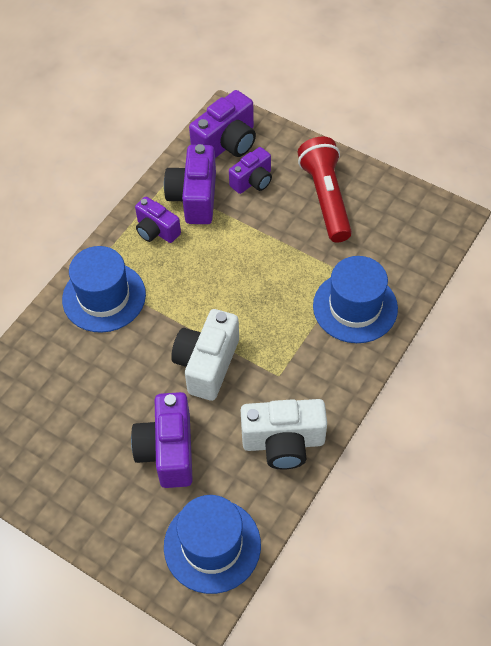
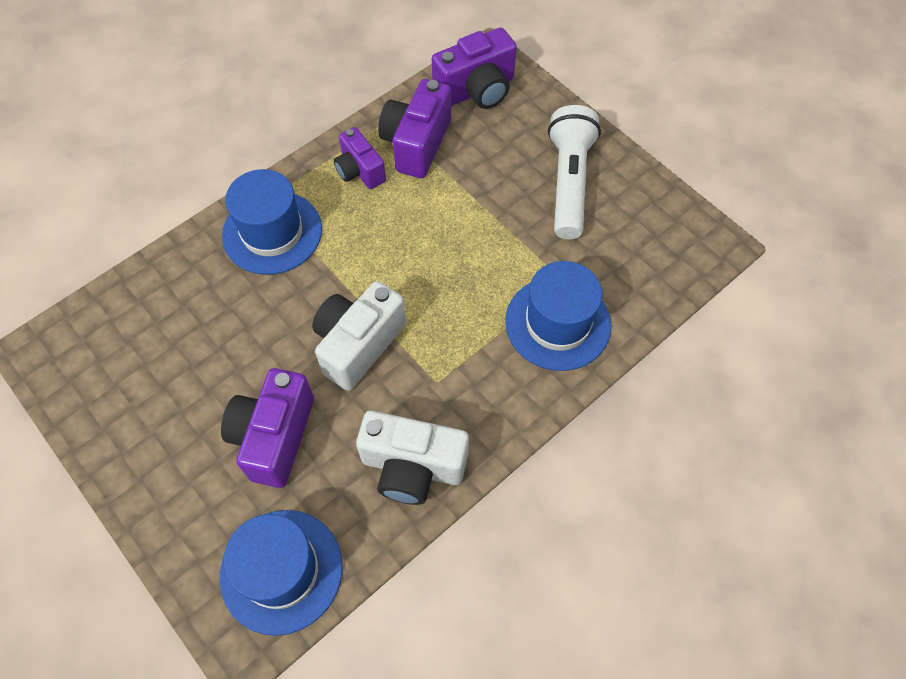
camera: 15 degrees right, 5 degrees up
(253, 181) = (490, 141): purple camera -> none
(326, 198) = (569, 182): red flashlight -> white flashlight

